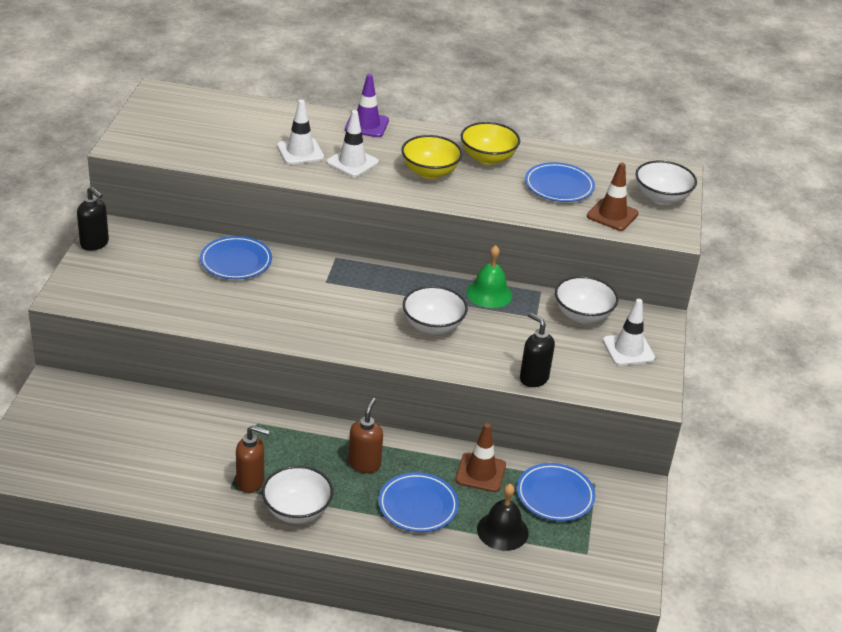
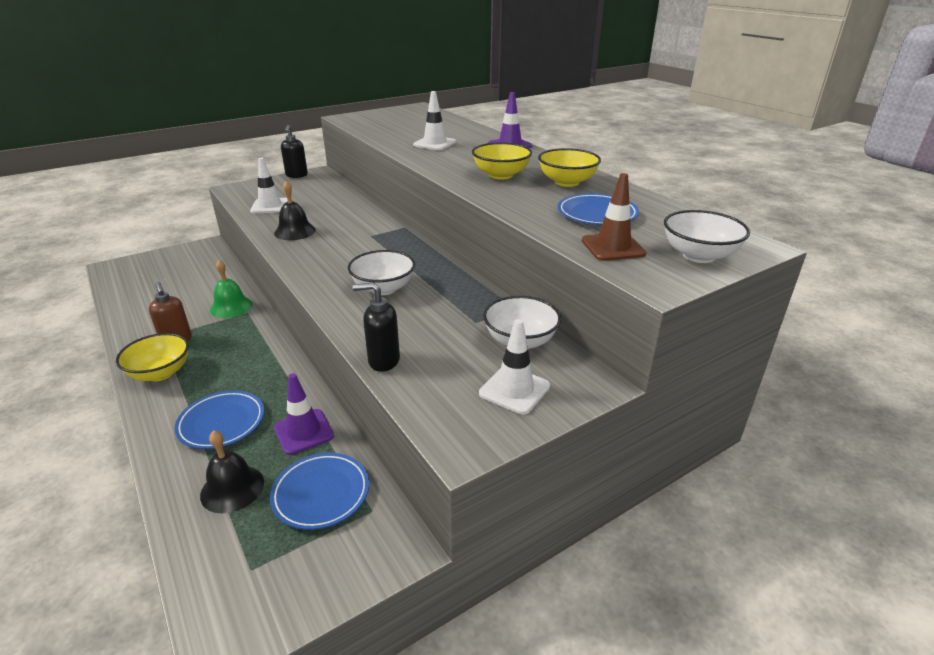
camera: 50 degrees right, 5 degrees down
(236, 261) = (343, 207): blue plate -> none
(252, 313) = (295, 231): none -> black bell
(297, 510) = (160, 373): white bowl -> yellow bowl
(352, 162) = (456, 156): white traffic cone -> white traffic cone (270, 206)
(364, 464) = (249, 372): brown soap dispenser -> none
(480, 472) = (304, 432): brown traffic cone -> purple traffic cone
(489, 293) = (467, 290): green bell -> green bell (231, 307)
(533, 378) = (383, 361): black soap dispenser -> black soap dispenser turned 90 degrees counterclockwise

